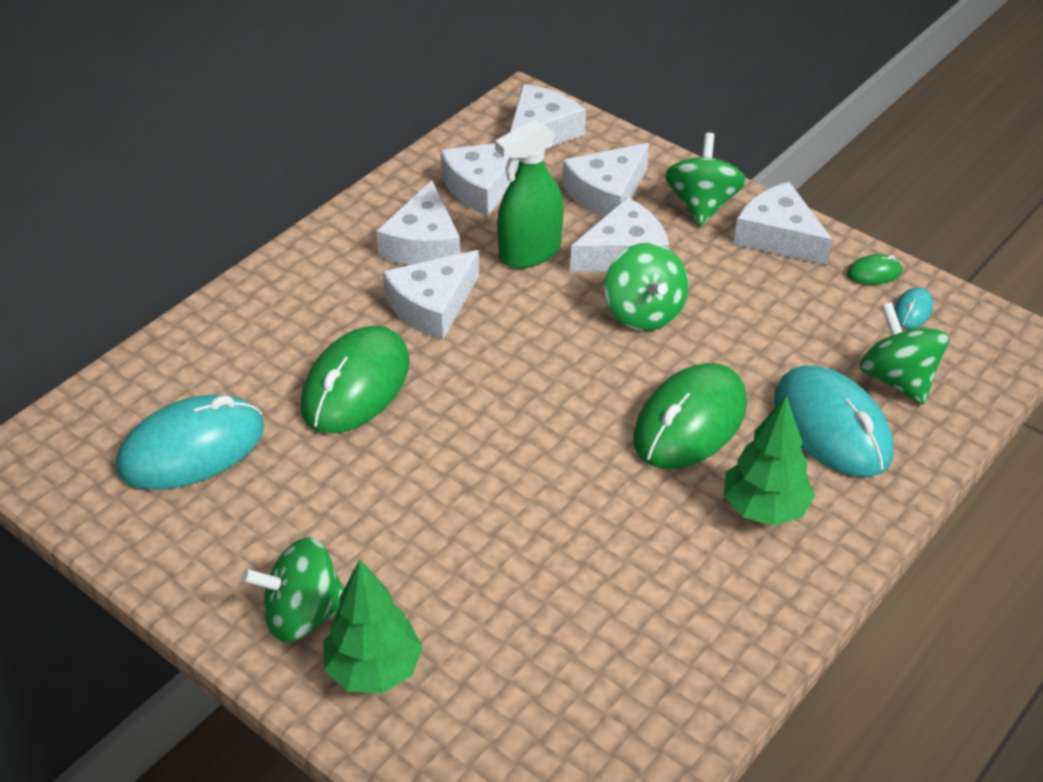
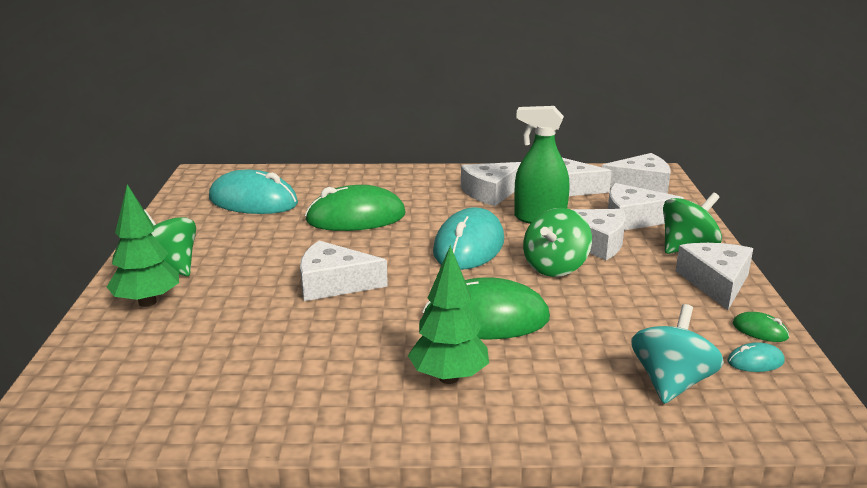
camera: 50 degrees right, 20 degrees down
(432, 306) = (448, 212): white cheese -> white cheese (333, 284)
(831, 427) = (572, 374): turquoise mouse -> turquoise mouse (469, 246)
(897, 379) = (671, 383): green spinning top -> turquoise spinning top

